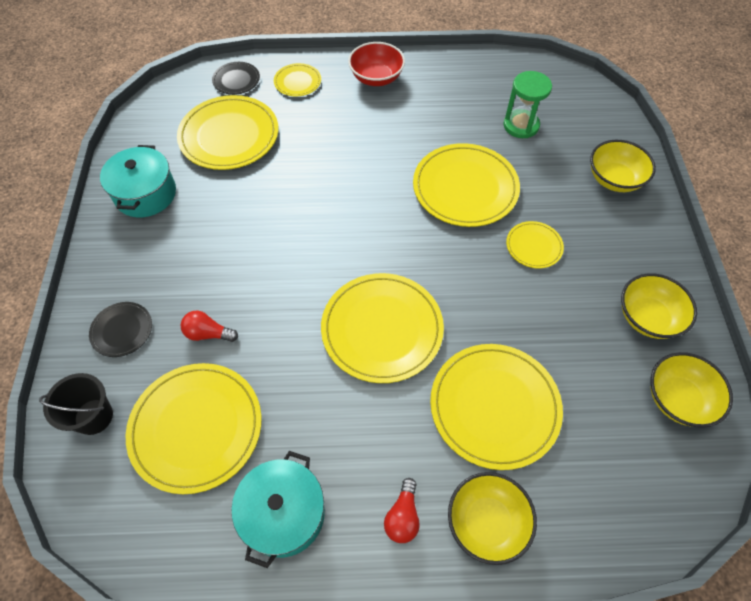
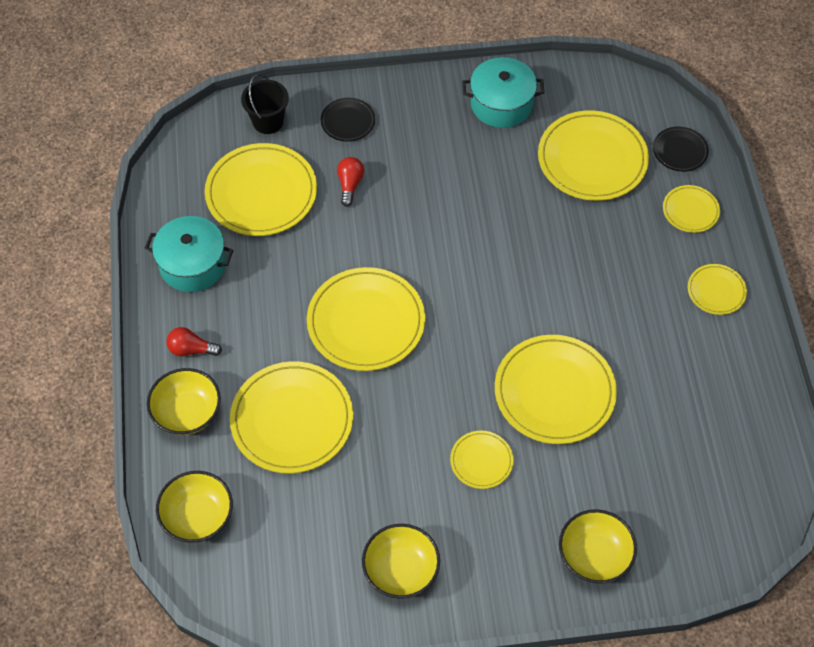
camera: 85 degrees right, 0 degrees up
(376, 78) = (716, 291): red bowl -> yellow plate
(521, 125) = (666, 453): green hourglass -> none
(678, 399) = (308, 587): yellow bowl -> yellow bowl (198, 516)

